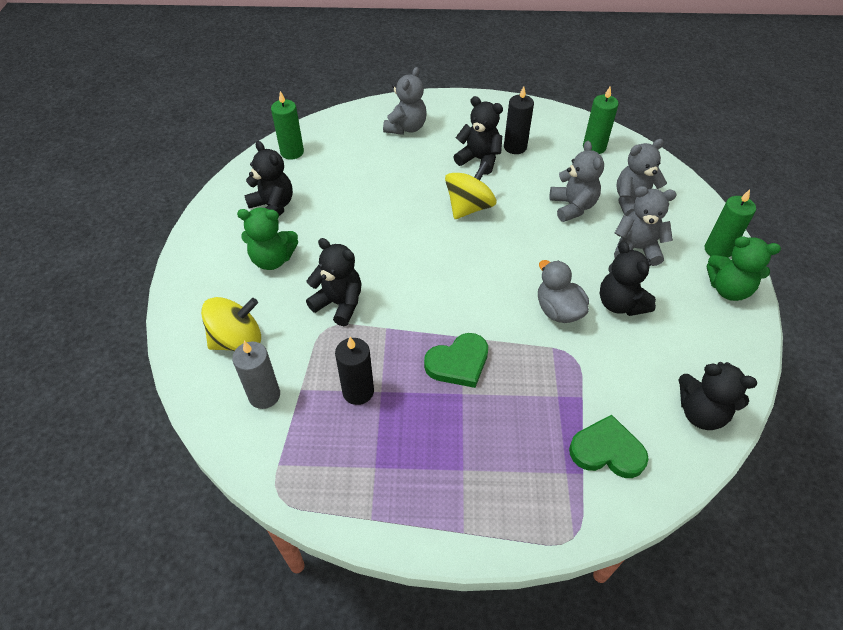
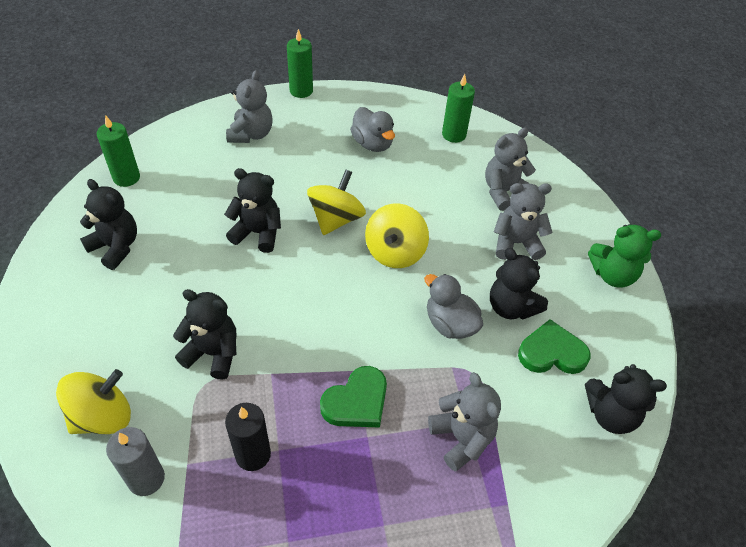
camera: 15 degrees left, 0 degrees up
(272, 259) = (126, 311): green teddy bear -> none
(479, 159) = (337, 162): black teddy bear -> black teddy bear (258, 233)
(515, 147) = (372, 144): black candle -> grey duck
(518, 242) = (395, 252): none -> yellow spinning top
(572, 207) = (444, 204): grey teddy bear -> grey teddy bear (461, 438)
(607, 451) = (527, 474): green heart -> green heart (552, 352)
(717, 250) = (594, 233): green candle -> green candle (301, 91)

